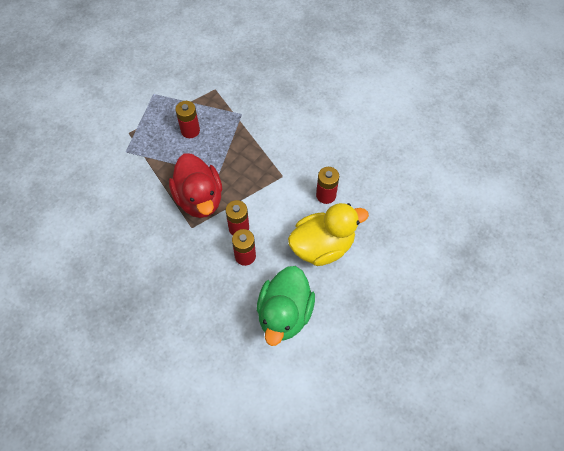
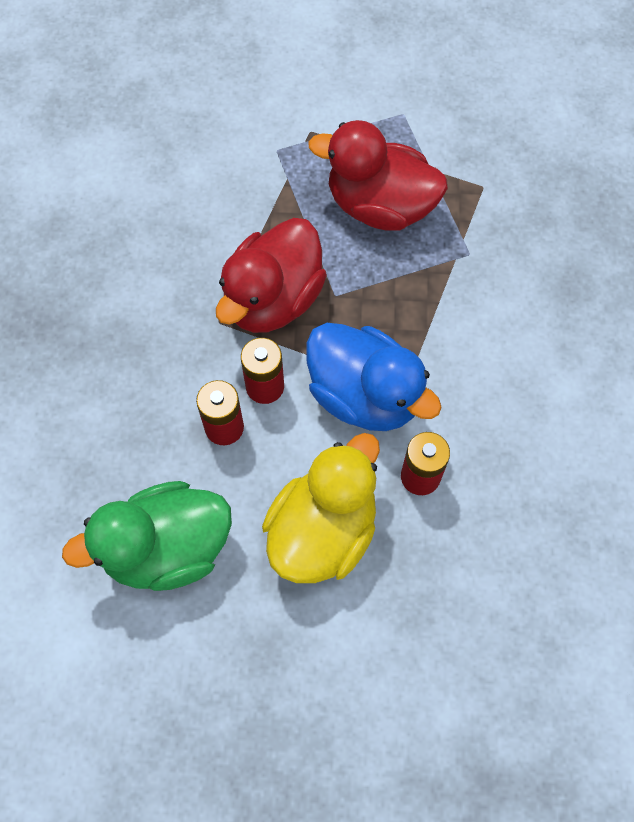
camera: 55 degrees right, 5 degrees up
(190, 130) = (380, 206): red battery -> red duck
(274, 192) = (364, 395): none -> blue duck
(322, 246) = (323, 531): yellow duck -> yellow duck turned 90 degrees counterclockwise

